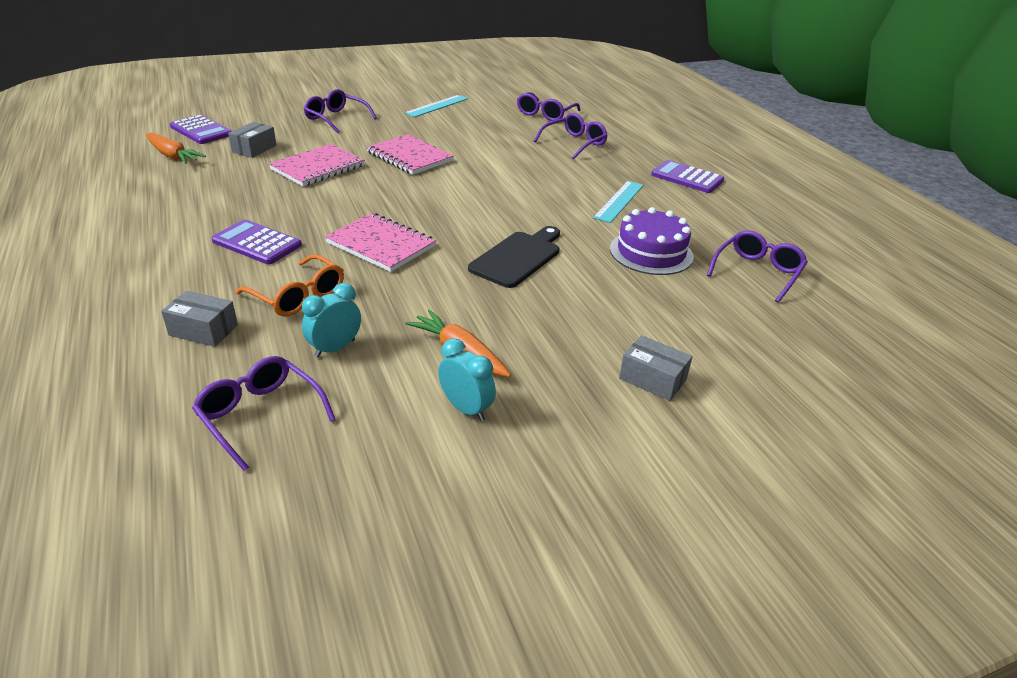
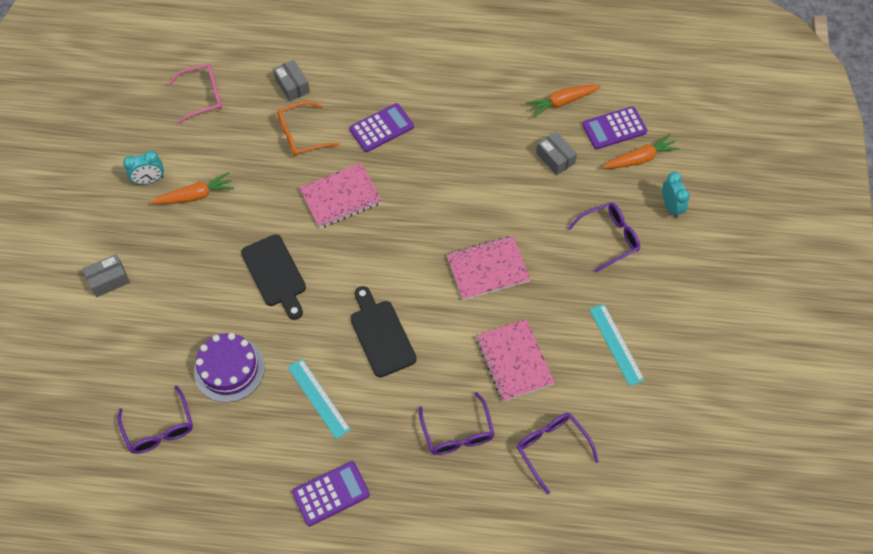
camera: 120 degrees right, 25 degrees up
(203, 330) = (292, 86): grey box -> grey box turned 75 degrees counterclockwise
(236, 118) = (639, 159): none -> orange carrot
(260, 415) = (203, 96): purple glasses -> pink glasses
(318, 167) = (494, 193): pink notebook -> pink notebook (514, 361)
(335, 348) = (237, 139): turquoise clock -> turquoise clock (671, 207)
(525, 188) = (381, 334): none -> black cutting board

